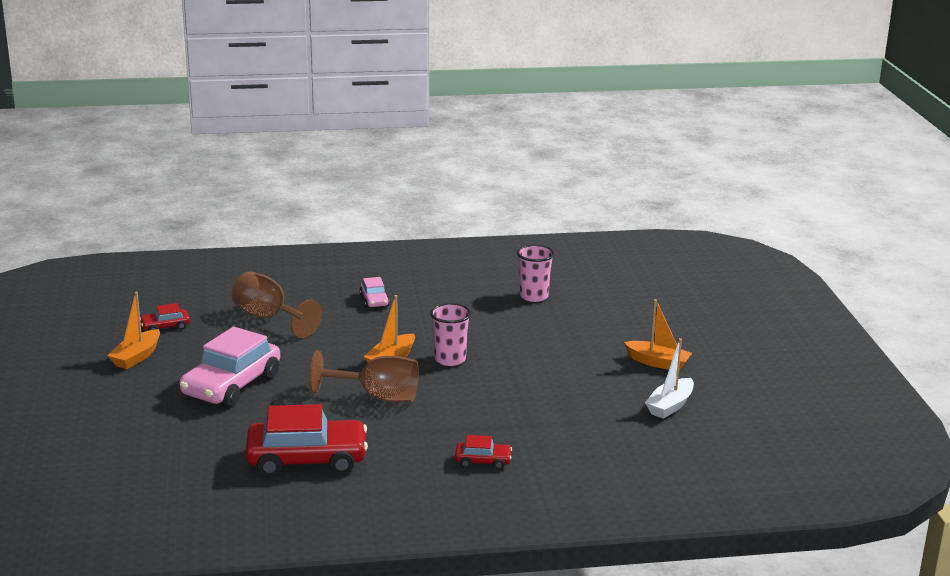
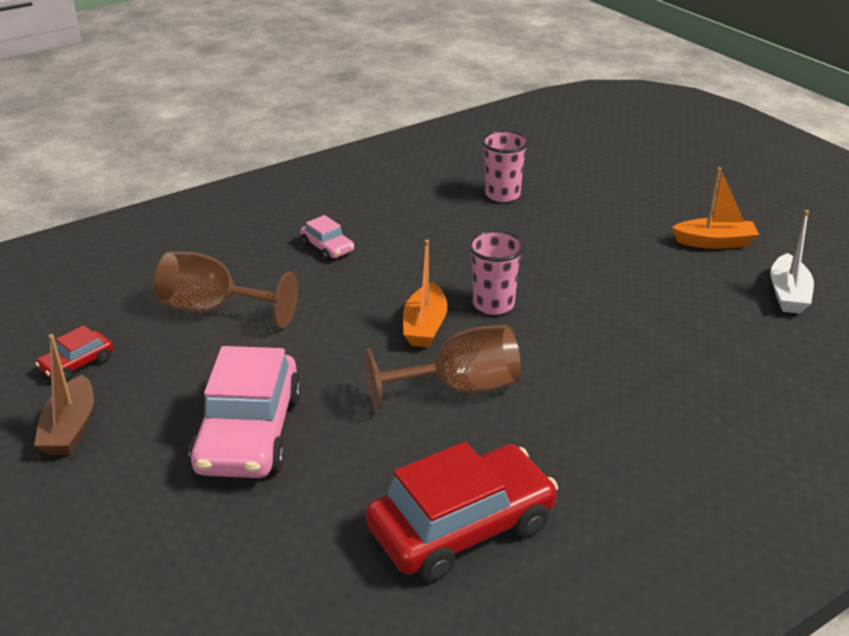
camera: 25 degrees left, 10 degrees up
(137, 357) = (70, 428): orange boat -> brown boat
(483, 461) = (680, 445): red car -> none

